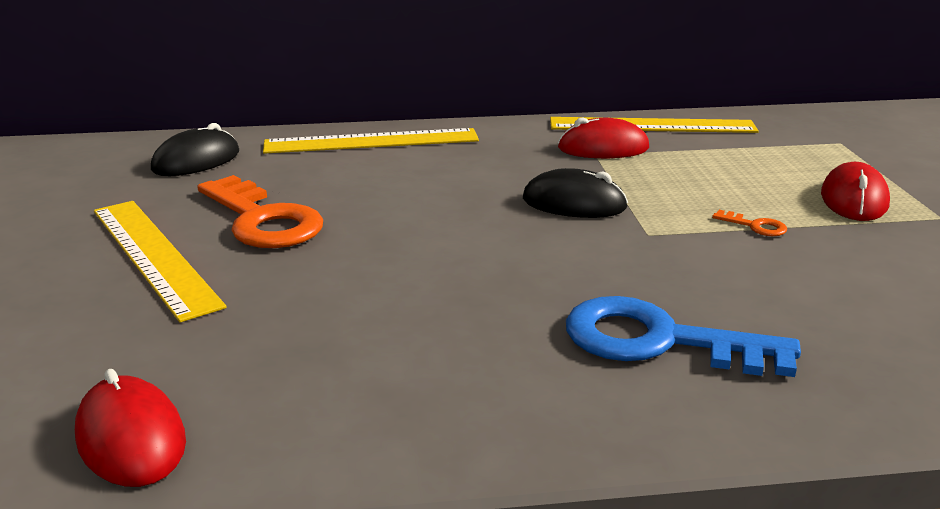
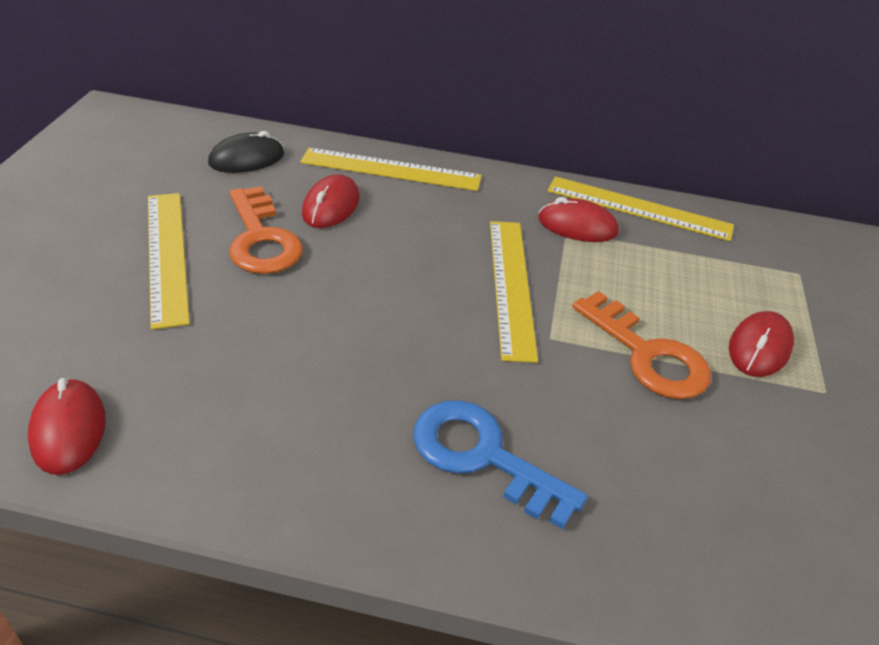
camera: 15 degrees right, 15 degrees up
(325, 180) = (331, 206): none -> red mouse
(574, 203) = (511, 286): black mouse -> yellow ruler
(755, 226) = (647, 354): orange key -> orange key, size x2.47

